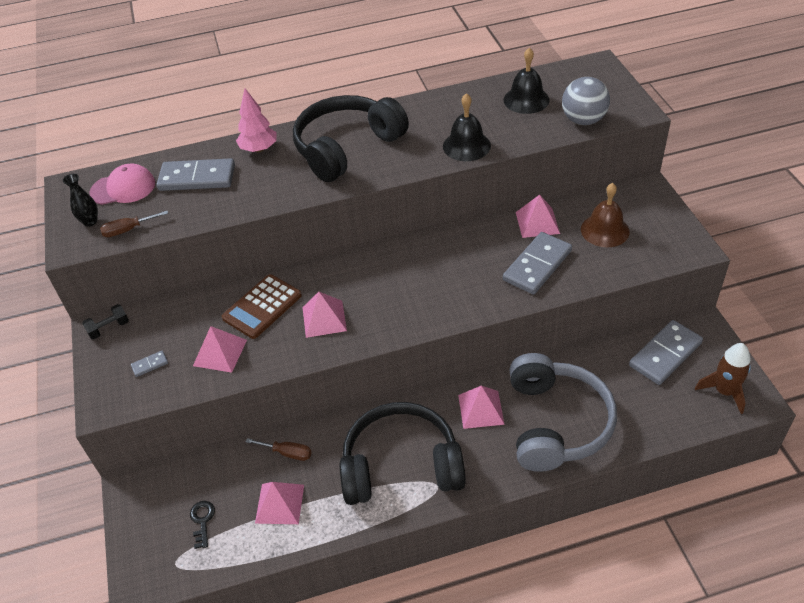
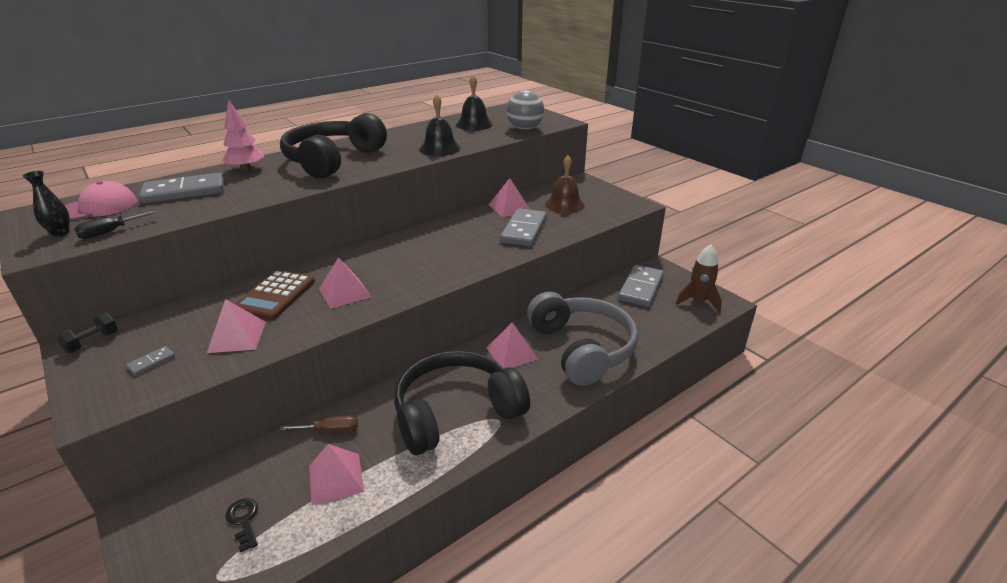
camera: 25 degrees left, 15 degrees down
(128, 230) = (110, 232): brown screwdriver -> black screwdriver

